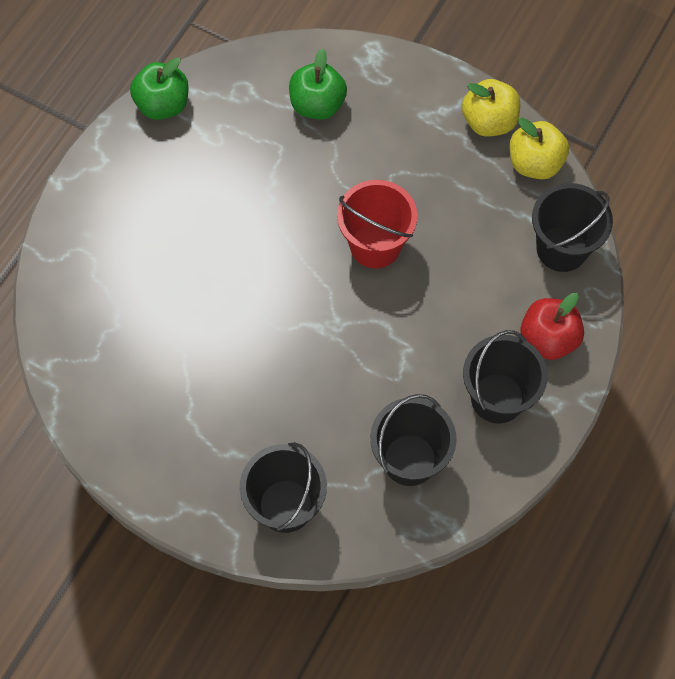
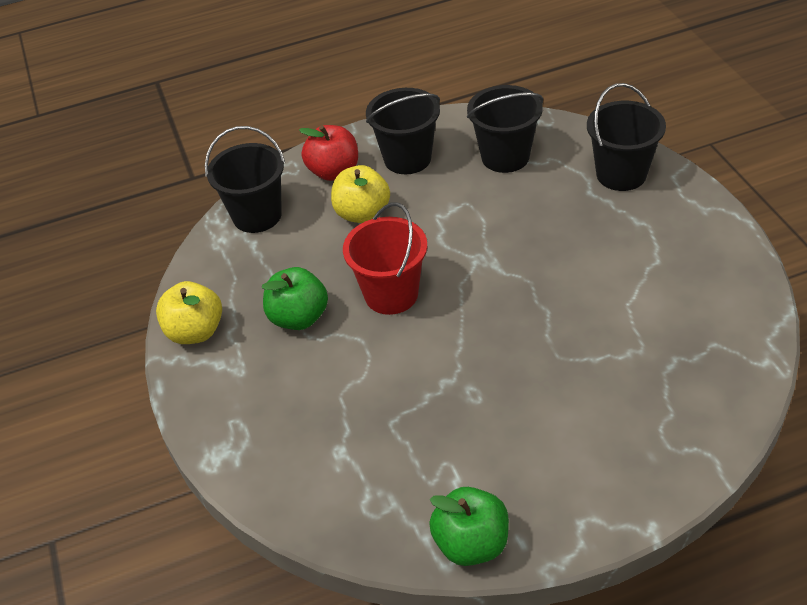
camera: 135 degrees left, 20 degrees down
(317, 105) = (319, 440): green apple -> green apple (299, 317)
(535, 163) = (202, 280): yellow apple -> yellow apple (362, 213)

